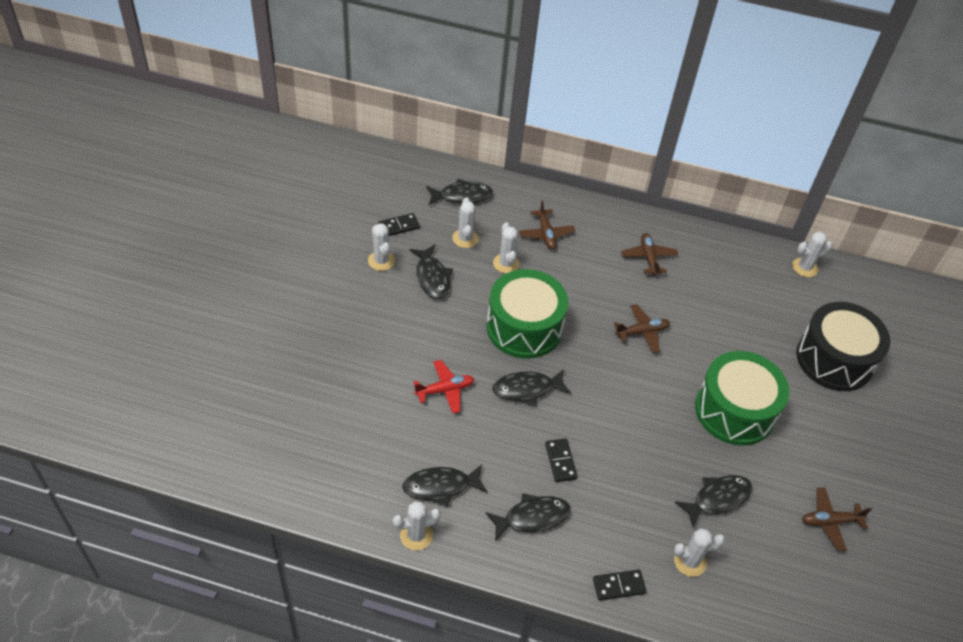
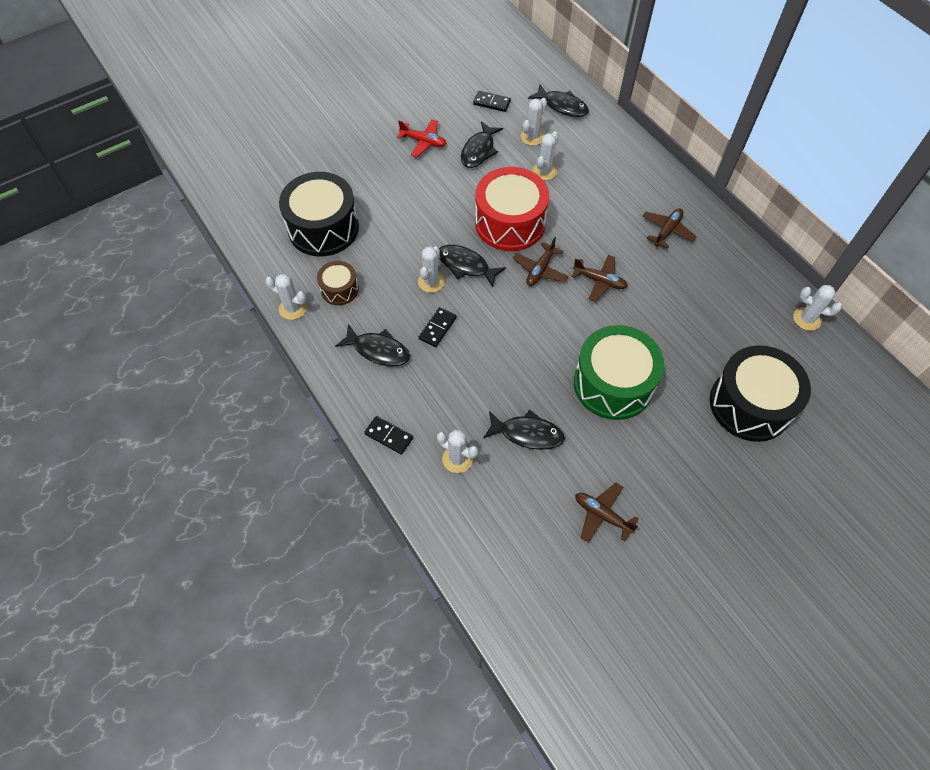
camera: 45 degrees right, 10 degrees up
(364, 439) = (323, 228): none -> black drum
(381, 261) = (454, 119): white cactus -> white cactus (431, 282)
(440, 486) = (339, 289): black fish -> brown drum
(445, 390) = (408, 230): red plane -> red plane (423, 142)
(524, 327) = (510, 223): green drum -> red drum
(546, 234) = (599, 167): brown plane -> brown plane (540, 270)

